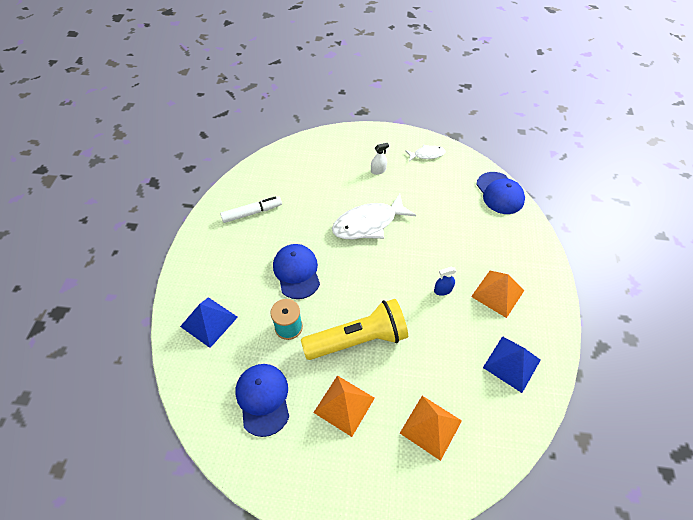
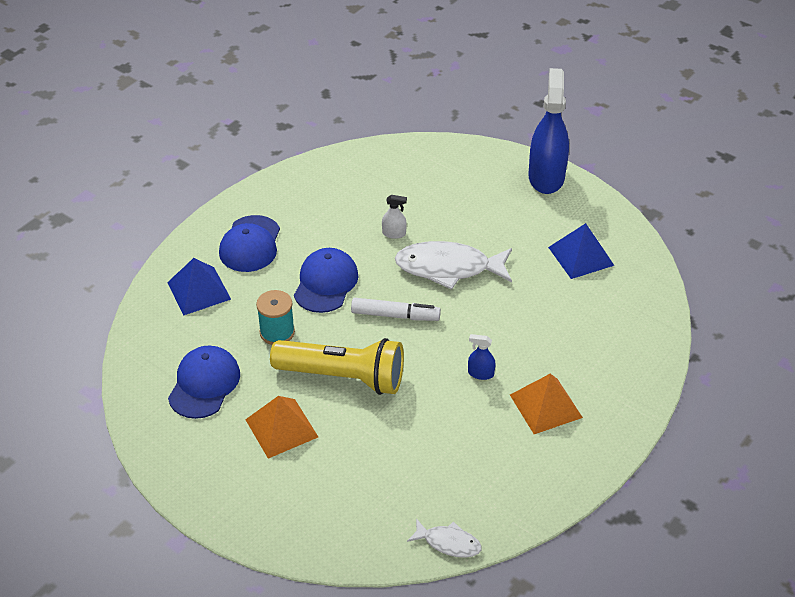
camera: 30 degrees right, 10 degrees down
(252, 213) = (320, 202): white marker -> white marker (395, 315)
(378, 170) = (509, 214): white spray bottle -> white spray bottle (394, 233)
(381, 137) = (546, 177): none -> blue spray bottle
(427, 154) = (590, 220): white fish -> white fish (448, 543)
(431, 426) = (357, 490): orange pyramid -> none
(499, 193) = (649, 303): blue cap -> blue cap (250, 244)
(512, 363) = (499, 479): blue pyramid -> blue pyramid (581, 256)

